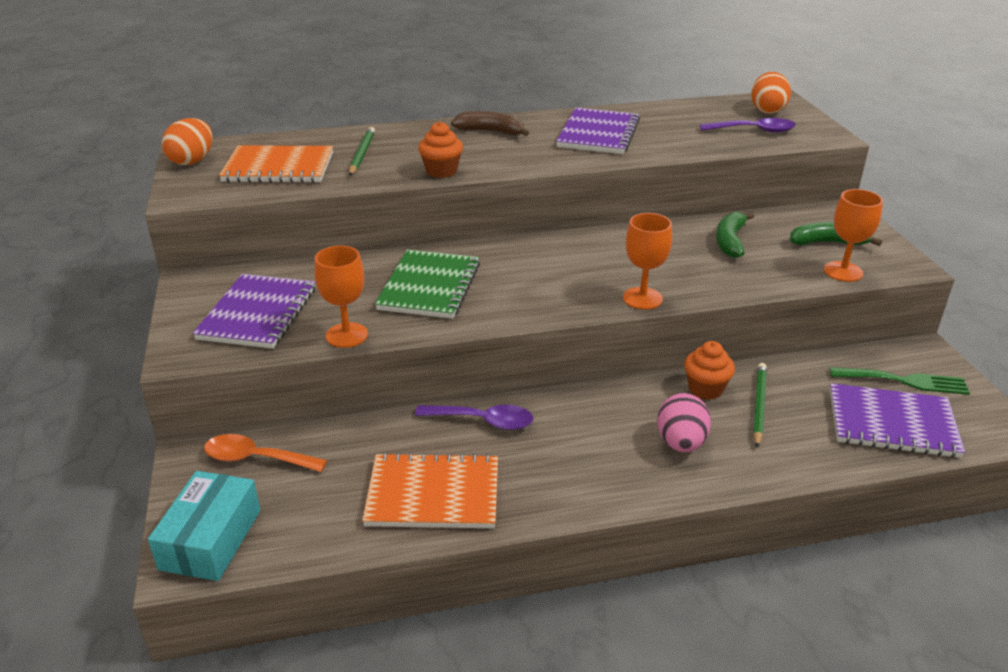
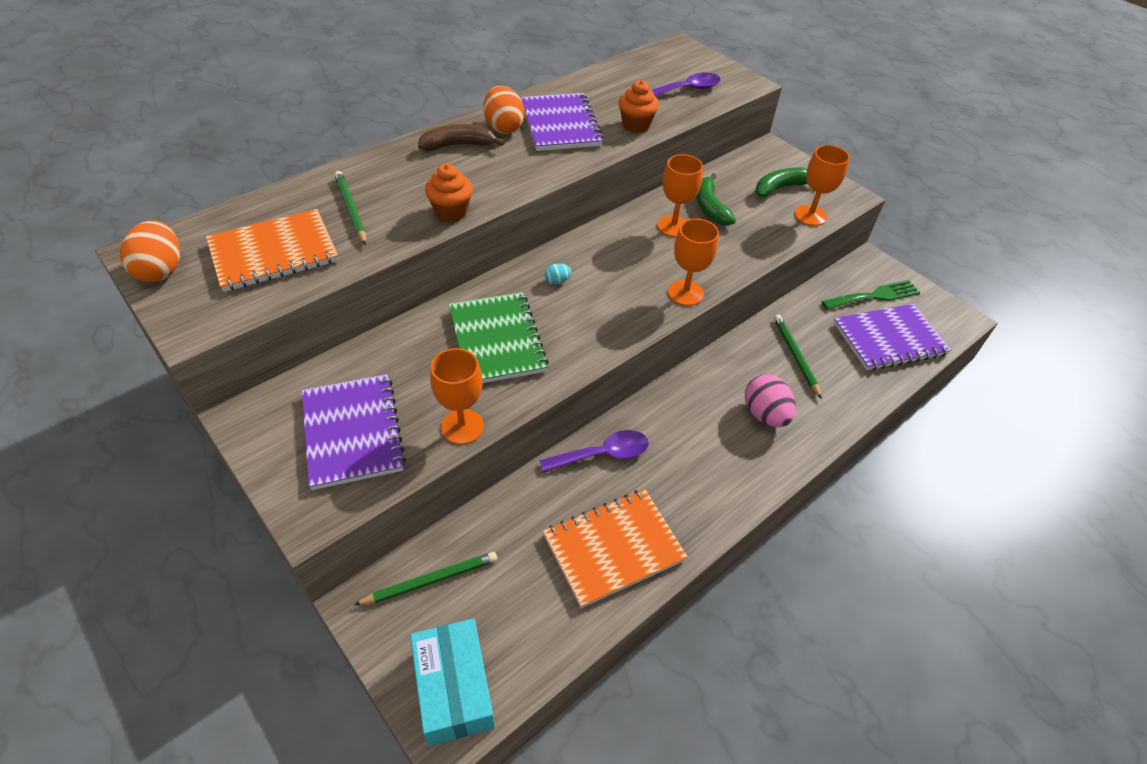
camera: 30 degrees left, 15 degrees up
(256, 458) = (430, 580): orange spoon -> green pencil
(522, 260) = (557, 281): none -> turquoise egg
(676, 247) = (673, 226): none -> orange goblet
(705, 389) = (749, 354): orange cupcake -> orange cupcake (636, 125)
(767, 110) = (680, 62): orange egg -> orange egg (504, 127)

